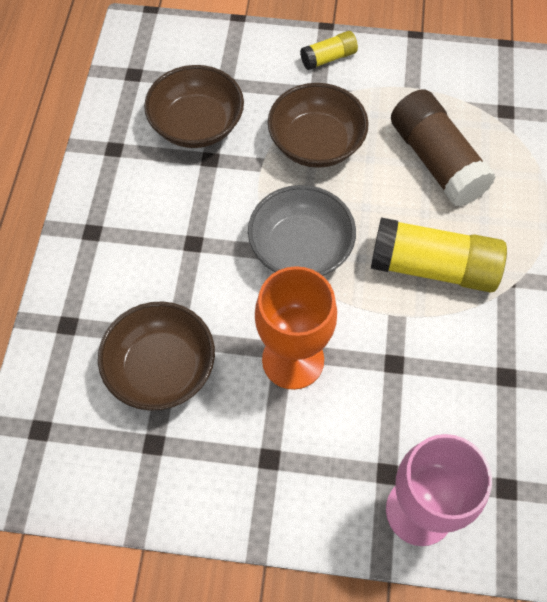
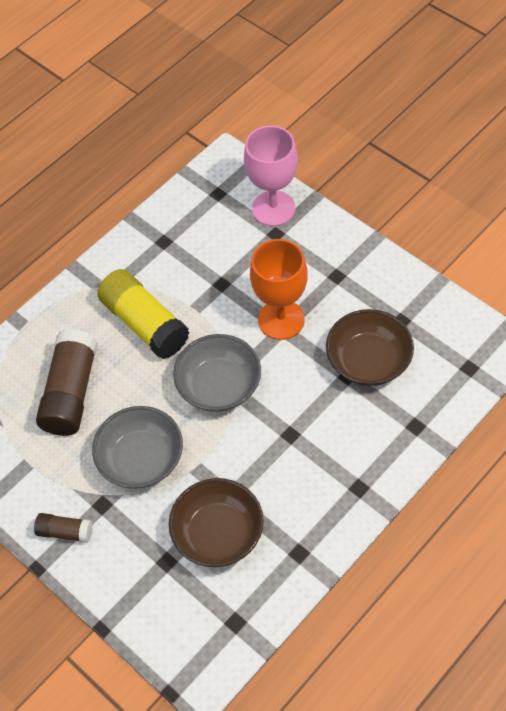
camera: 140 degrees left, 5 degrees down
(316, 143) = (141, 459): brown bowl -> grey bowl
(328, 58) = (65, 532): yellow glue stick -> brown glue stick

